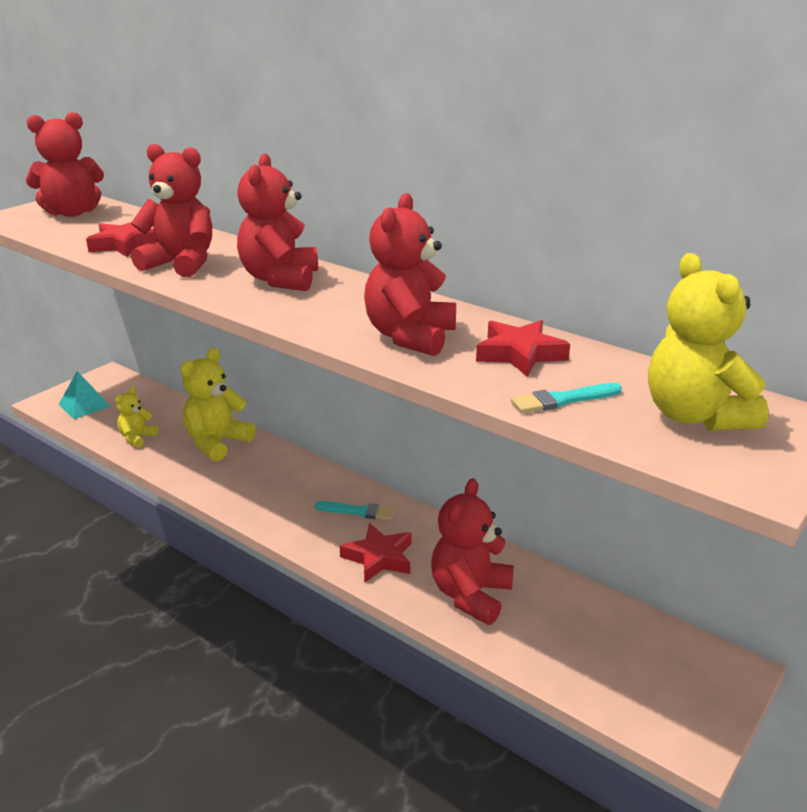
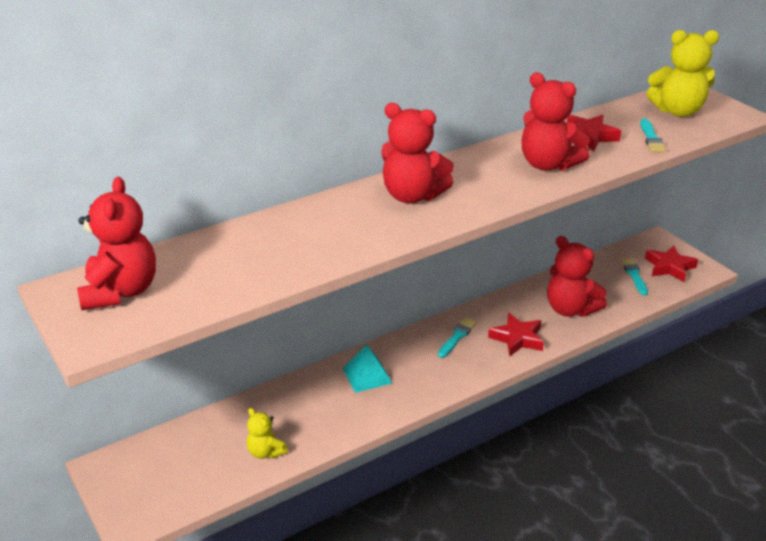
camera: 70 degrees left, 5 degrees up
(84, 405) = (164, 490): turquoise pyramid -> turquoise pyramid (367, 375)
(124, 244) = (263, 263): red star -> red star (669, 267)
(181, 264) = (343, 237): red teddy bear -> none
(217, 442) = (308, 398): yellow teddy bear -> none
(604, 652) = (634, 275): none -> turquoise brush

